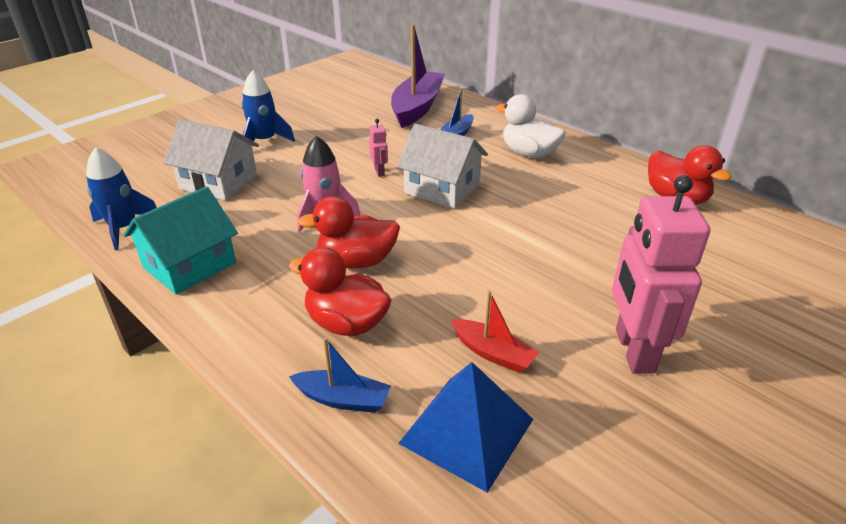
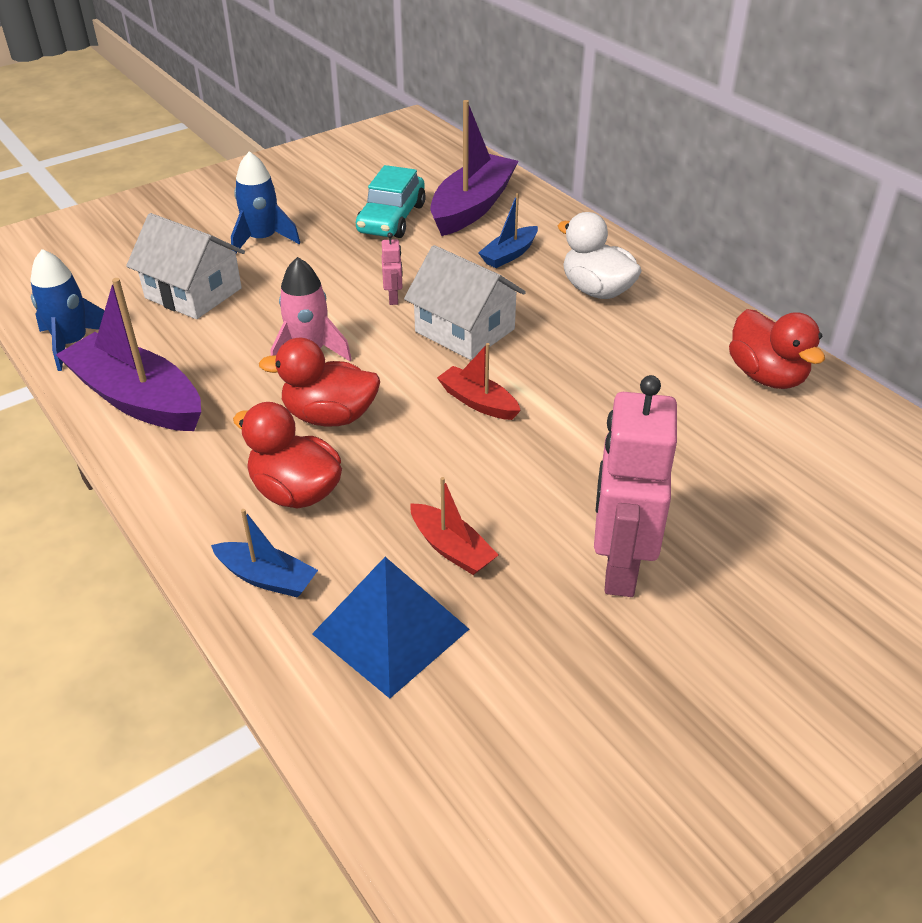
camera: 10 degrees right, 5 degrees up
(189, 265) = (137, 399): turquoise house -> purple boat
(360, 119) = (391, 219): none -> turquoise car
(471, 238) = (478, 402): none -> red boat

